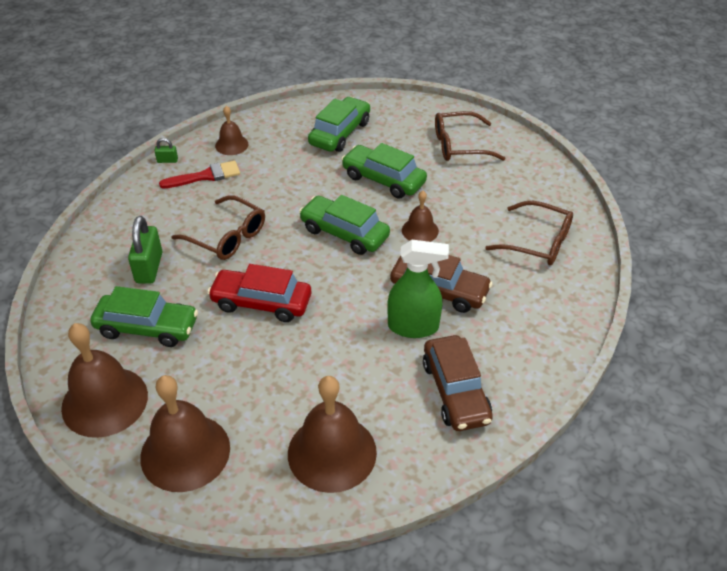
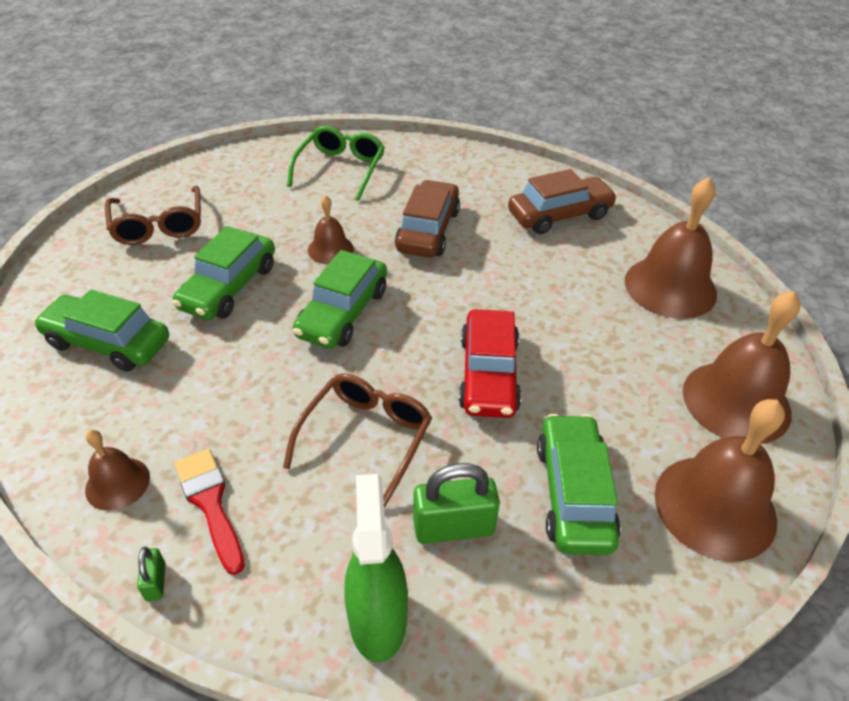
camera: 100 degrees left, 0 degrees up
(413, 326) = (486, 245): green spray bottle -> green spray bottle (377, 619)
(538, 242) = (340, 169): brown glasses -> green glasses

